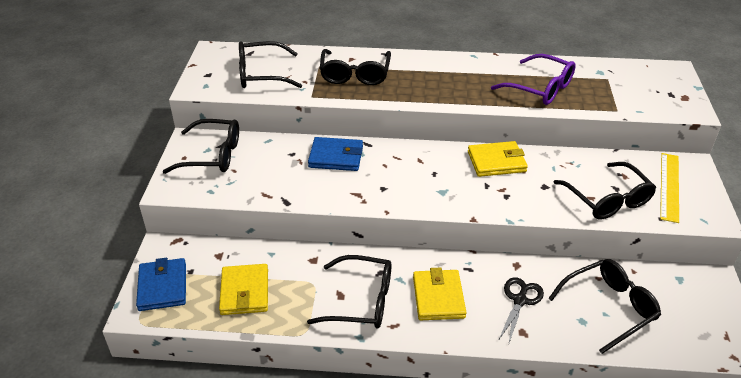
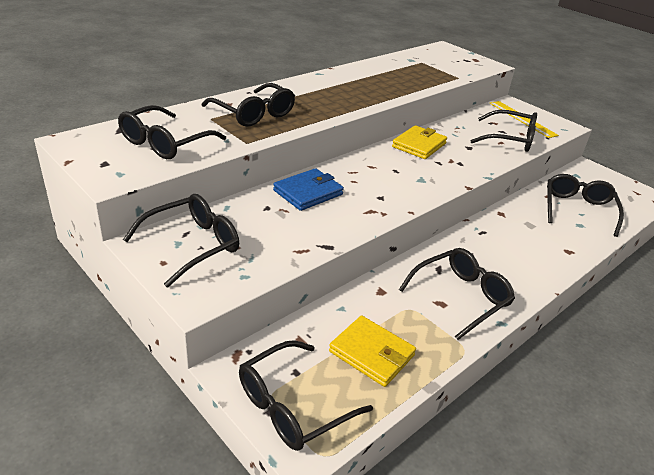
camera: 50 degrees left, 5 degrees down
(163, 287) = (293, 405): blue wallet -> black glasses
(438, 297) = (497, 261): yellow wallet -> none
(520, 300) = (537, 233): black scissors -> none
(540, 88) = (397, 79): purple glasses -> none

